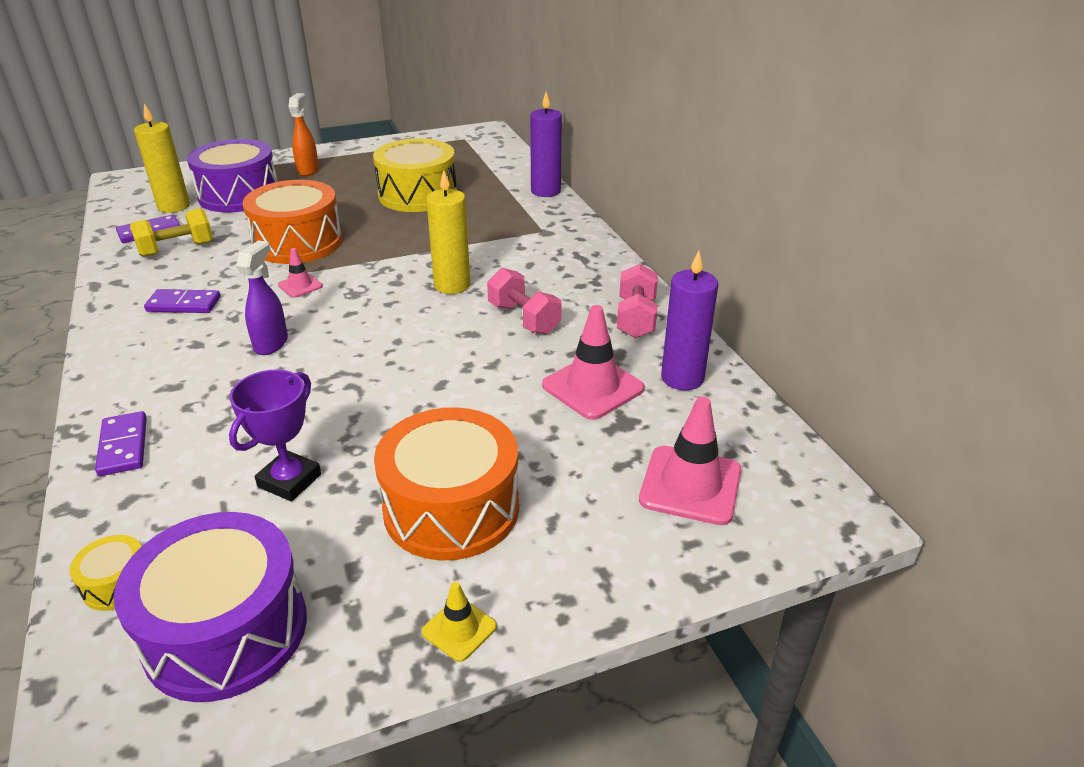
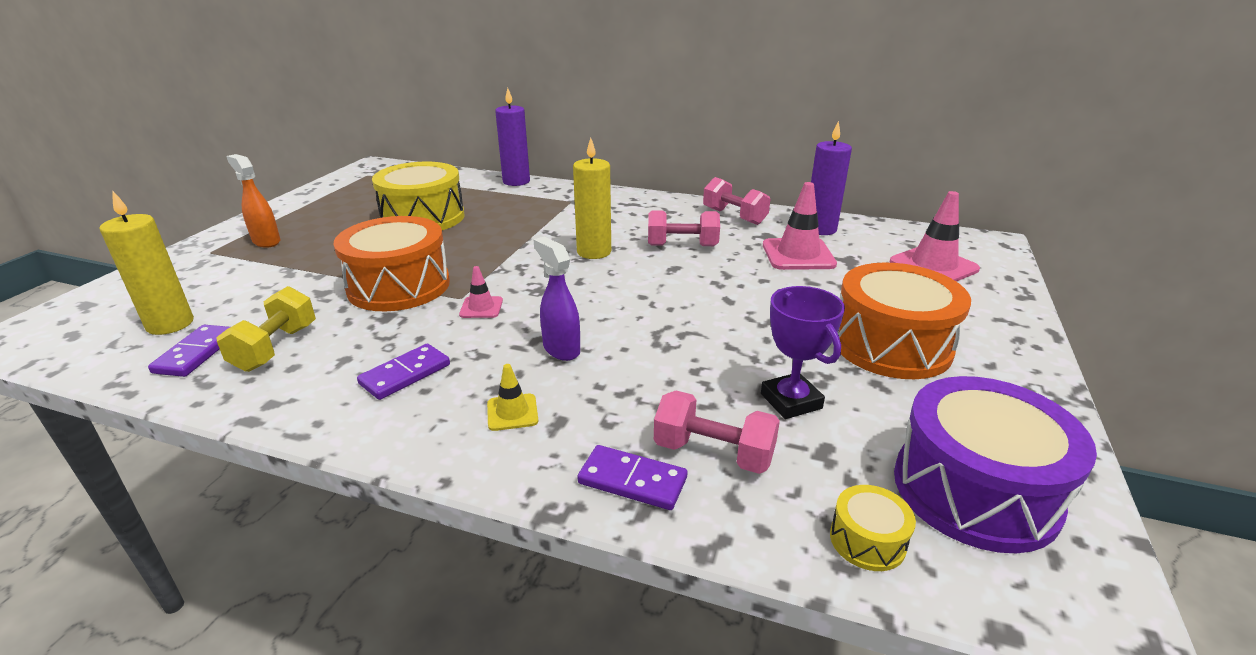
camera: 50 degrees left, 5 degrees down
(182, 469) = (713, 453): none -> pink dumbbell
(239, 195) = (234, 285): purple drum -> none
(459, 629) = (1029, 385): yellow traffic cone -> yellow traffic cone (512, 412)

